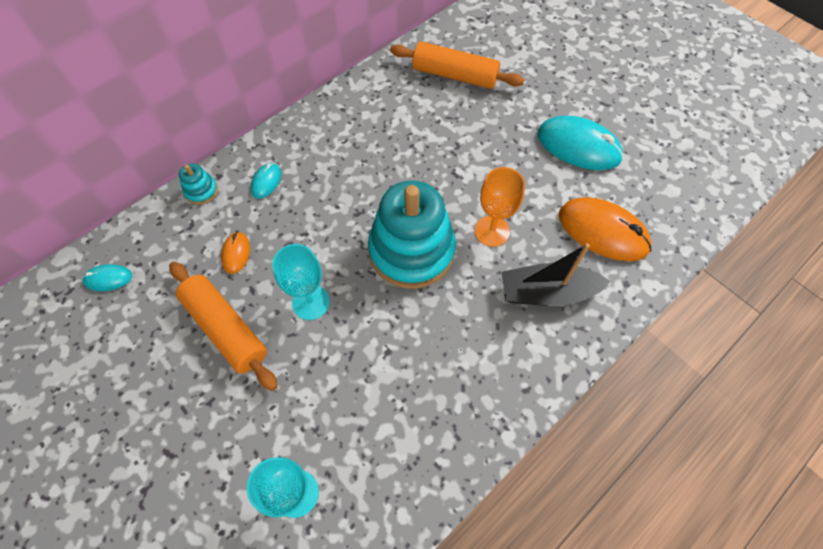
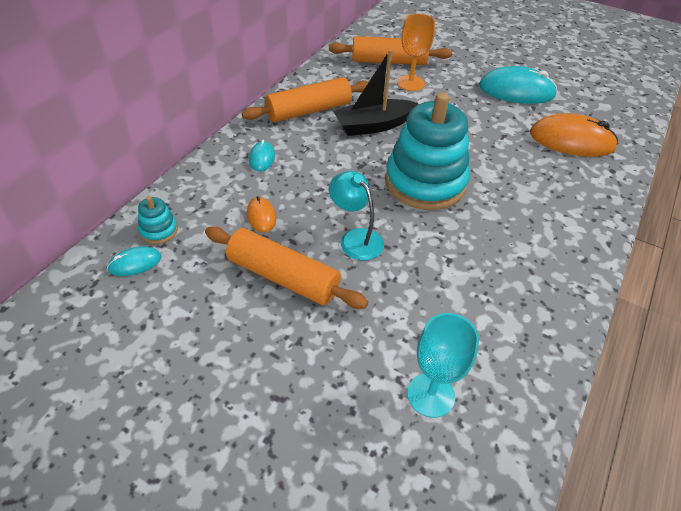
camera: 20 degrees left, 15 degrees down
(201, 191) = (200, 176): turquoise stacking toy -> turquoise stacking toy (159, 230)
(311, 302) = (355, 238): turquoise goblet -> turquoise lamp
(338, 129) = (308, 110): none -> orange rolling pin
(492, 231) = (484, 156): orange goblet -> orange goblet (410, 83)
(547, 292) = (556, 189): black boat -> black boat (373, 126)

